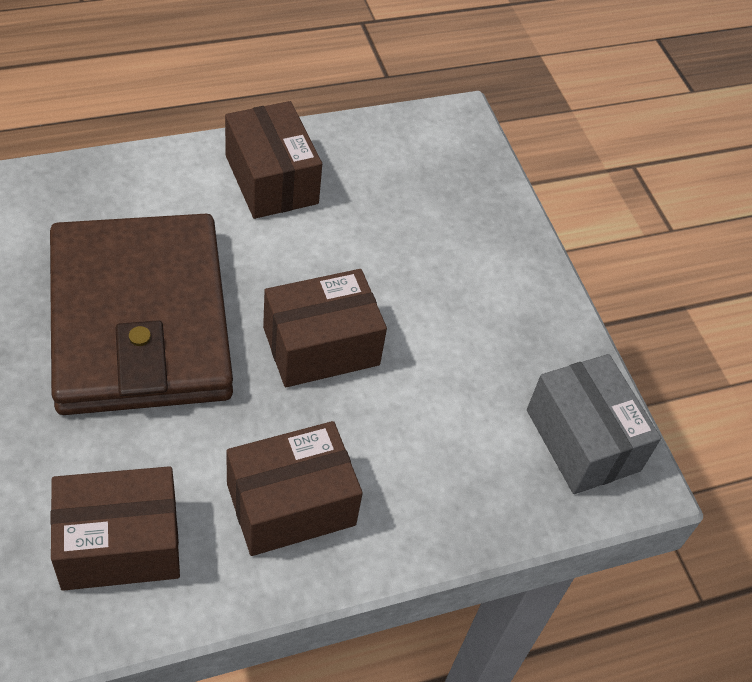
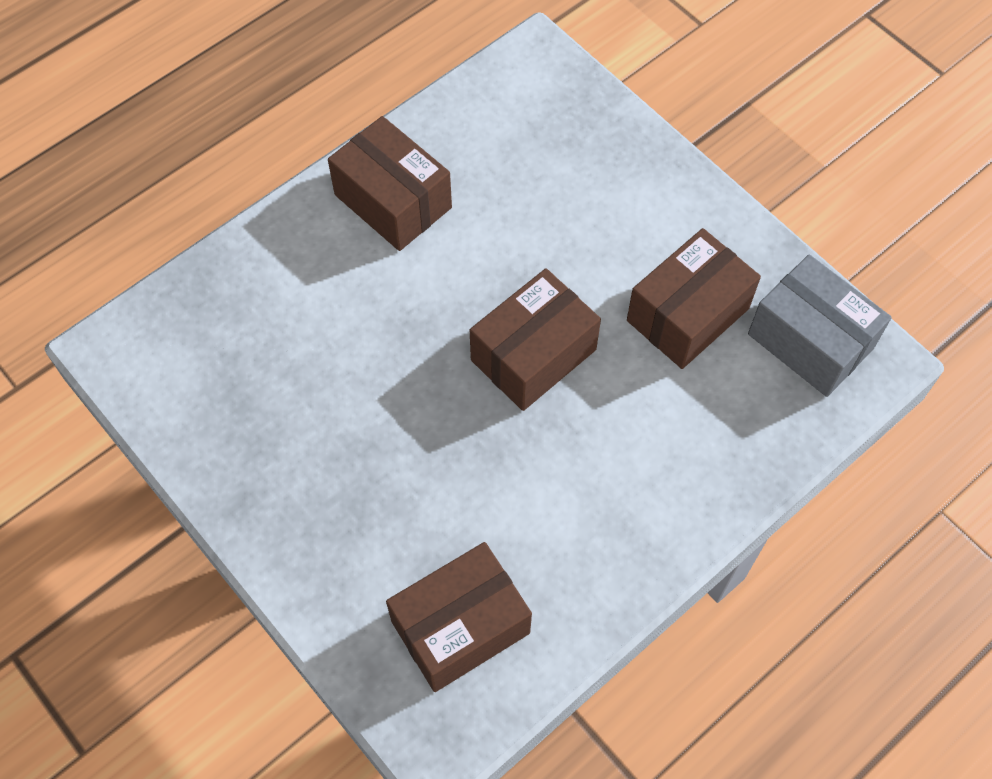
camera: 15 degrees left, 10 degrees up
(140, 320) = (353, 405): brown wallet -> none
(291, 504) = (589, 520): brown box -> brown box (687, 314)

